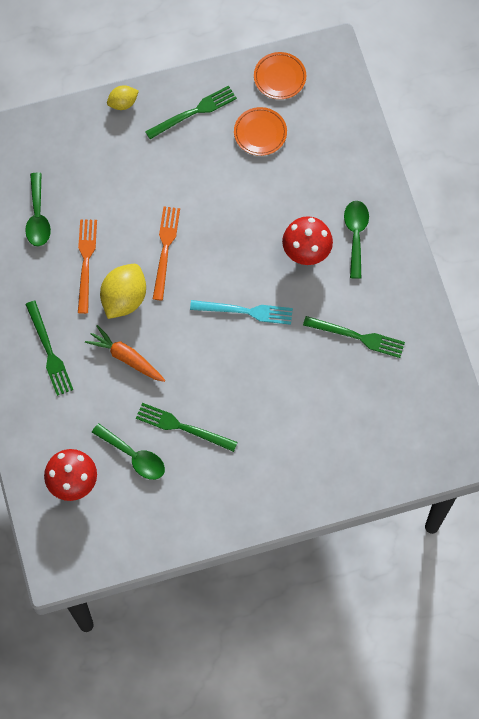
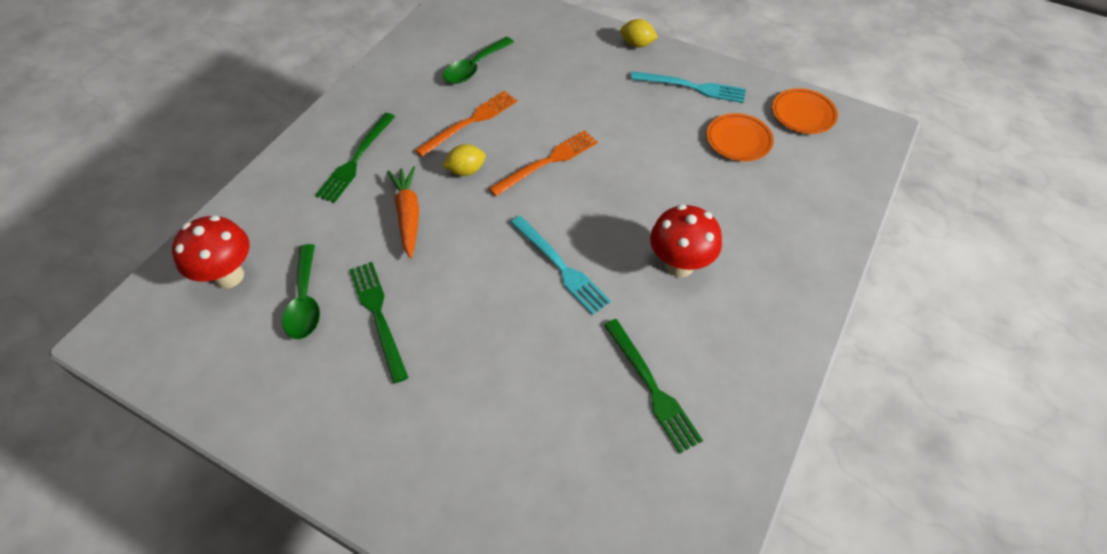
camera: 45 degrees right, 15 degrees down
(124, 298) = (466, 170): yellow lemon -> yellow lemon, size x0.56
(194, 112) = (692, 87): green fork -> turquoise fork
(356, 235) = (751, 289): green spoon -> none

